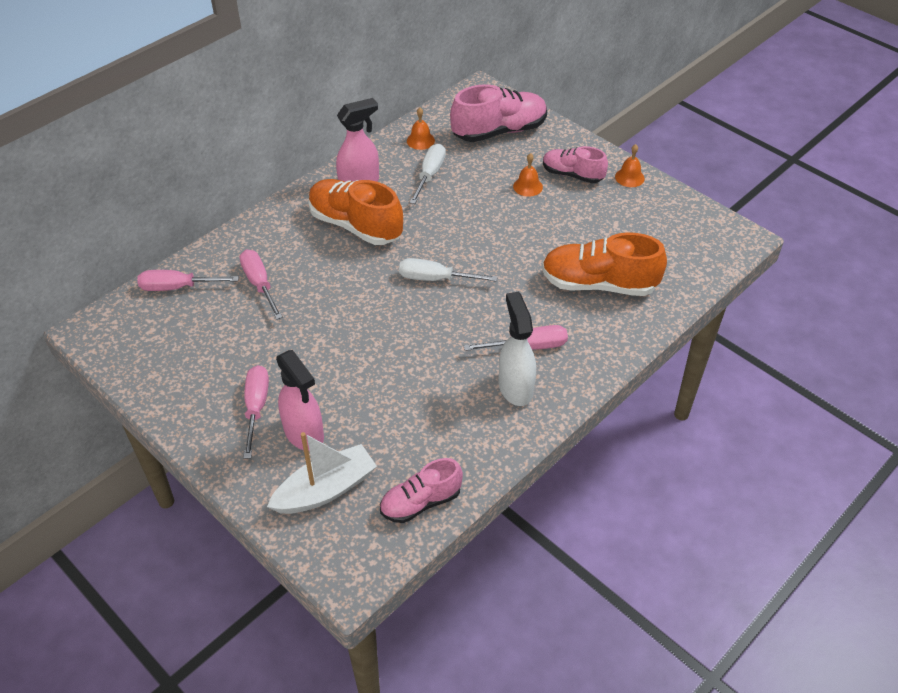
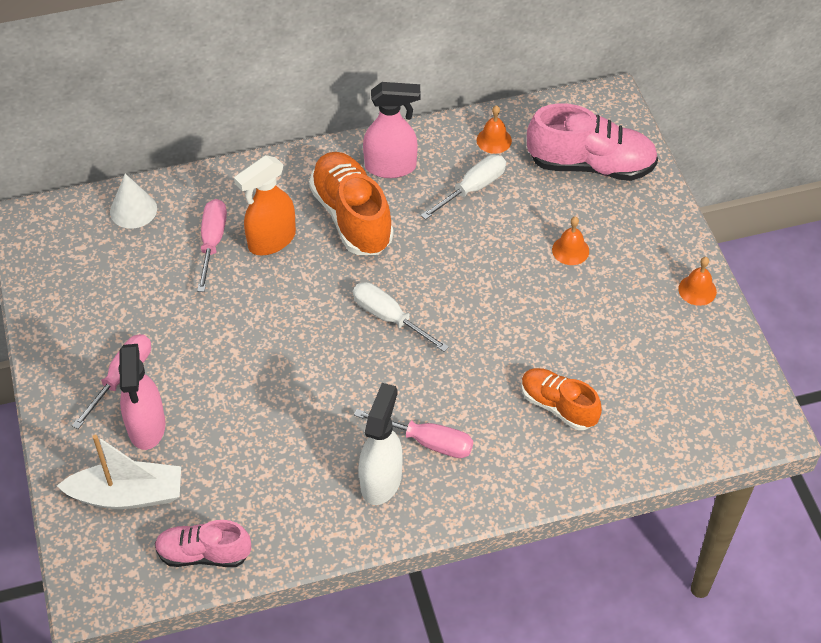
camera: 30 degrees right, 5 degrees up
(177, 287) = (133, 210): pink screwdriver -> white cone
(305, 264) = (271, 240): none -> orange spray bottle
(572, 175) = (632, 258): pink shoe -> none
(599, 284) = (558, 406): orange shoe -> orange shoe, size x0.62

